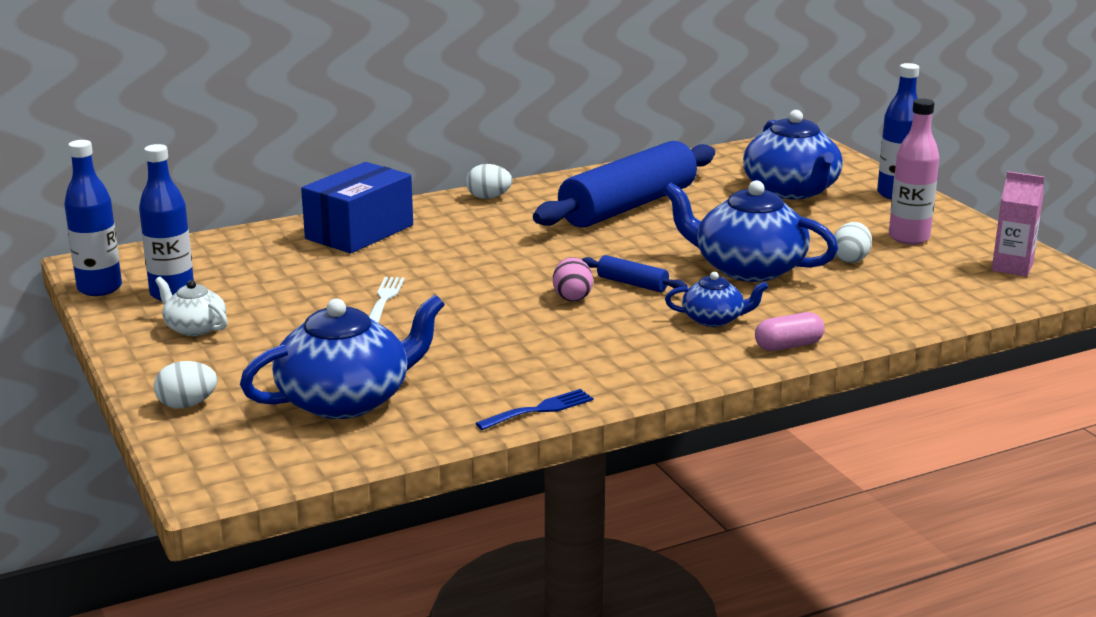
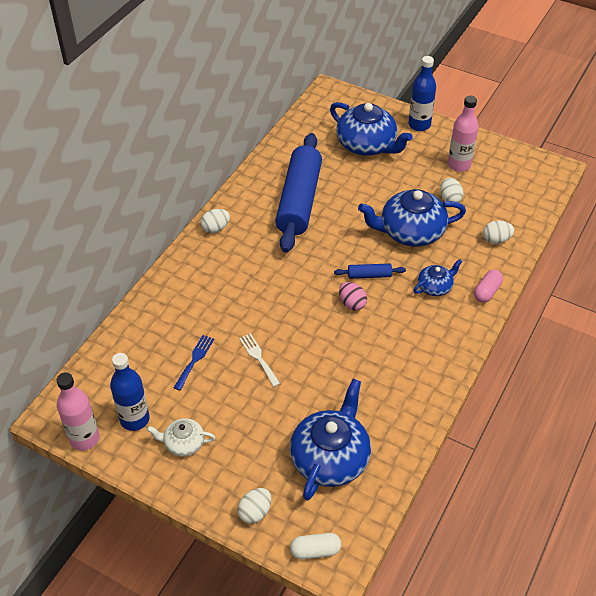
camera: 35 degrees left, 25 degrees up
(99, 288) = (84, 438): blue bottle -> pink bottle
(206, 461) = (315, 550): none -> white capsule
(359, 232) = (178, 300): blue box -> none
(540, 409) = (428, 409): blue fork -> blue fork (195, 360)
(872, 310) = (496, 240): none -> white egg
(1012, 267) = (524, 170): pink carton -> none

